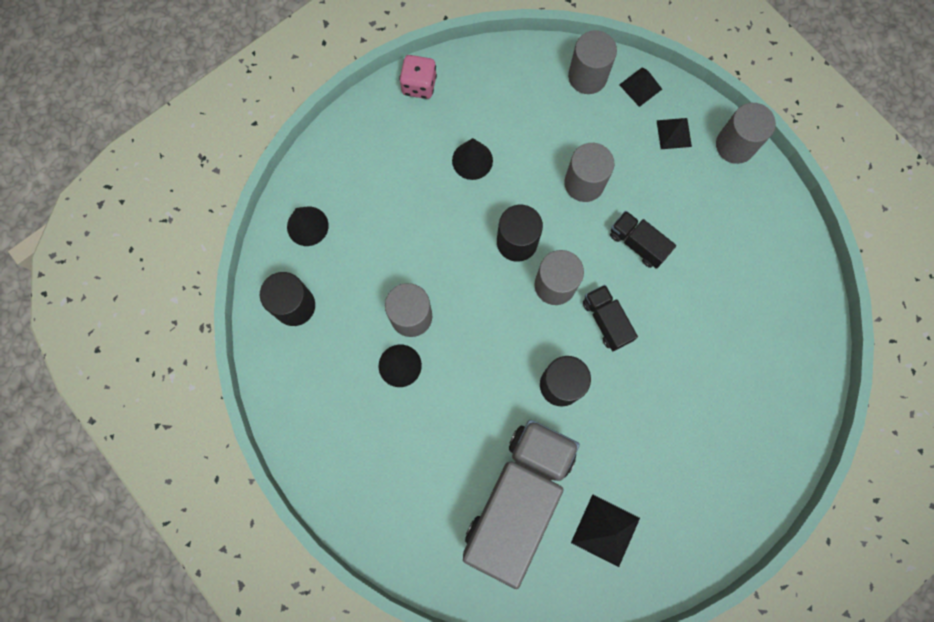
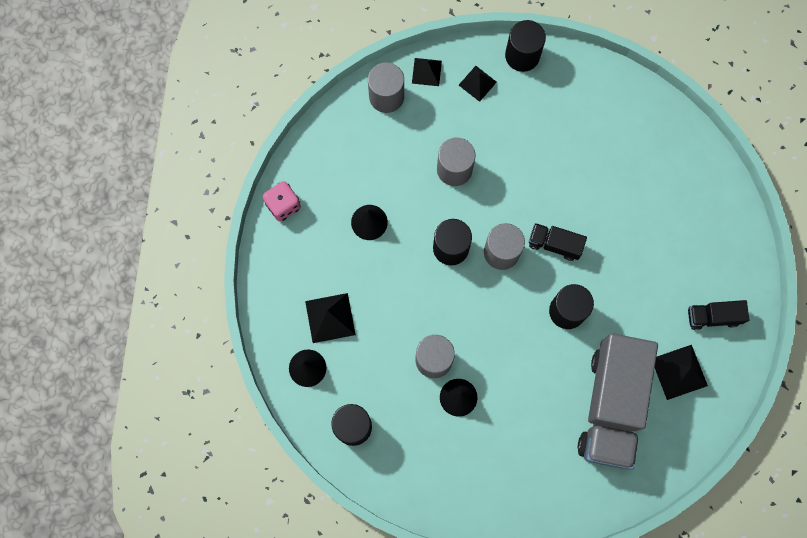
camera: 45 degrees left, 0 degrees up
(365, 205) = (330, 318): none -> black pyramid
(518, 499) = (611, 405): grey truck -> grey truck turned 150 degrees counterclockwise
(638, 244) = (525, 176): black truck -> black truck (713, 317)
(735, 145) = (522, 55): grey cylinder -> black cylinder

